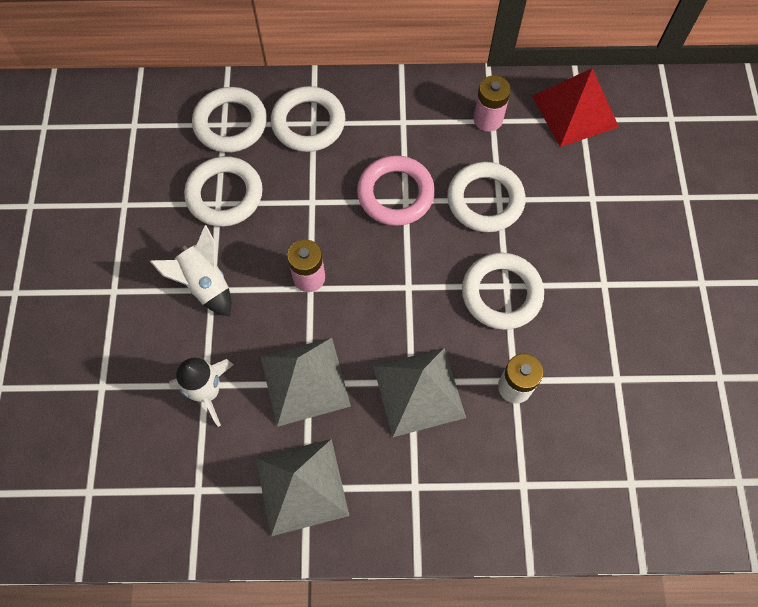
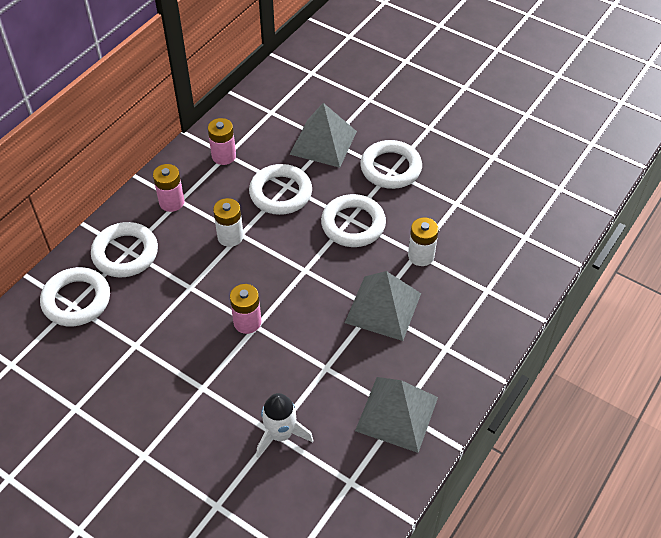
camera: 55 degrees left, 15 degrees down
(205, 284) = (194, 389): white rocket -> none
(224, 195) = (132, 337): white ring -> white ring (390, 168)
(305, 381) = (322, 369): grey pyramid -> grey pyramid (323, 142)
(395, 117) = (171, 202): none -> pink battery
(395, 194) = (230, 236): pink ring -> white battery
(575, 111) = (261, 111): red pyramid -> none

